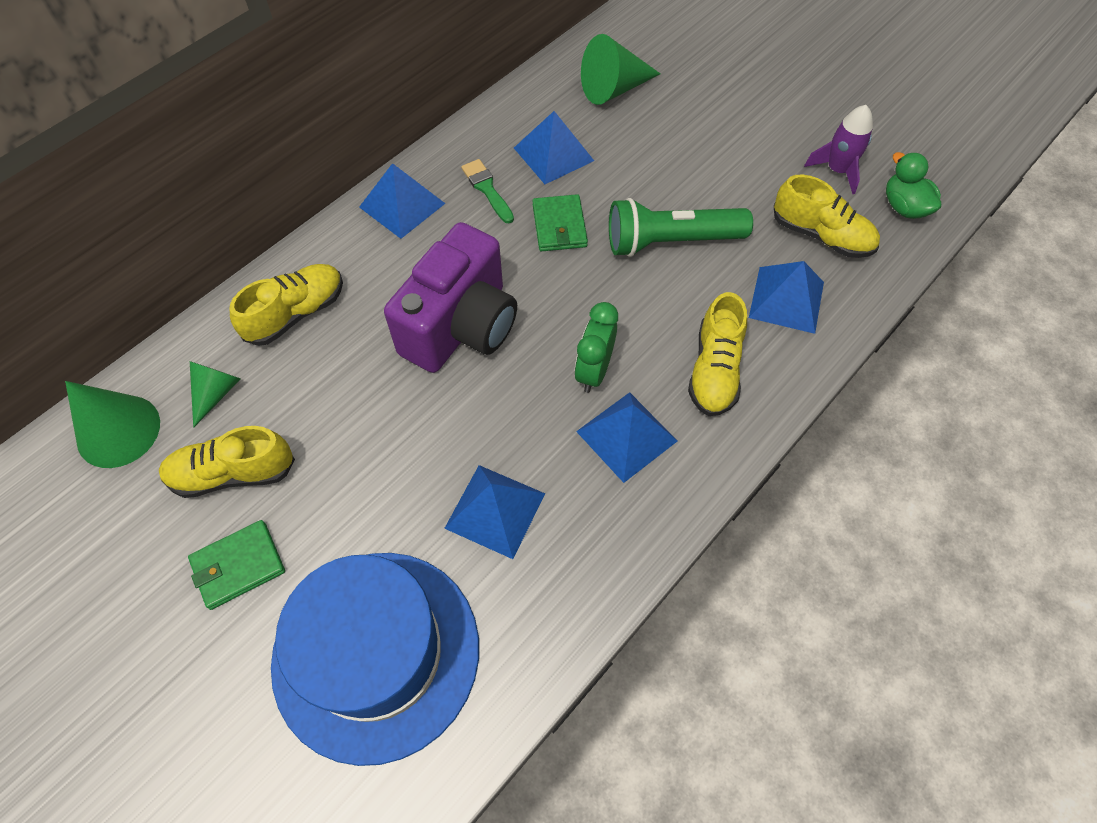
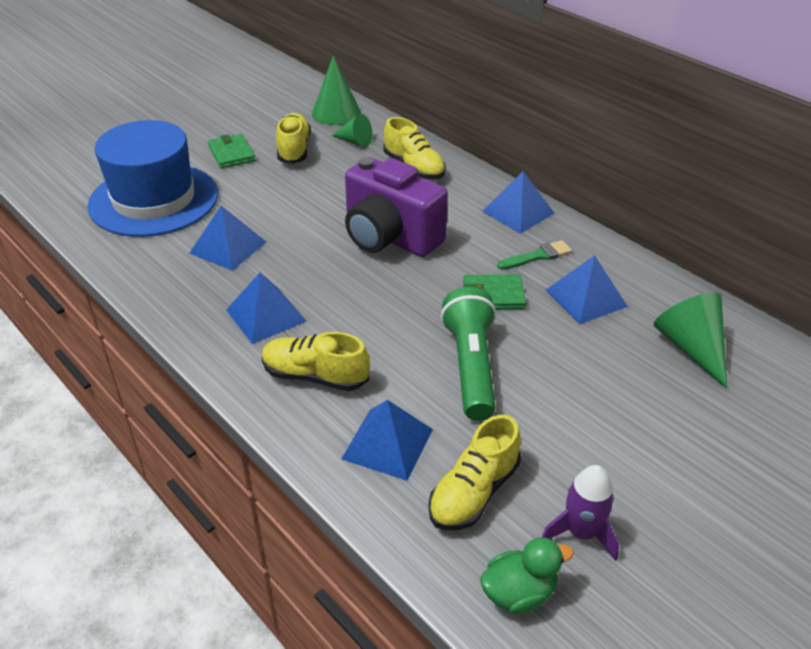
camera: 95 degrees right, 20 degrees down
(593, 371) = (332, 303): green clock -> none

